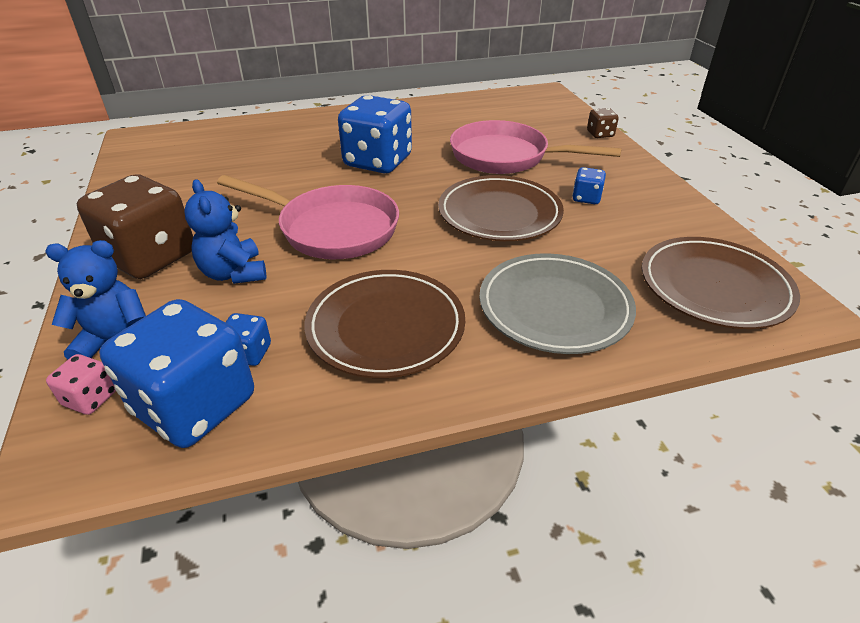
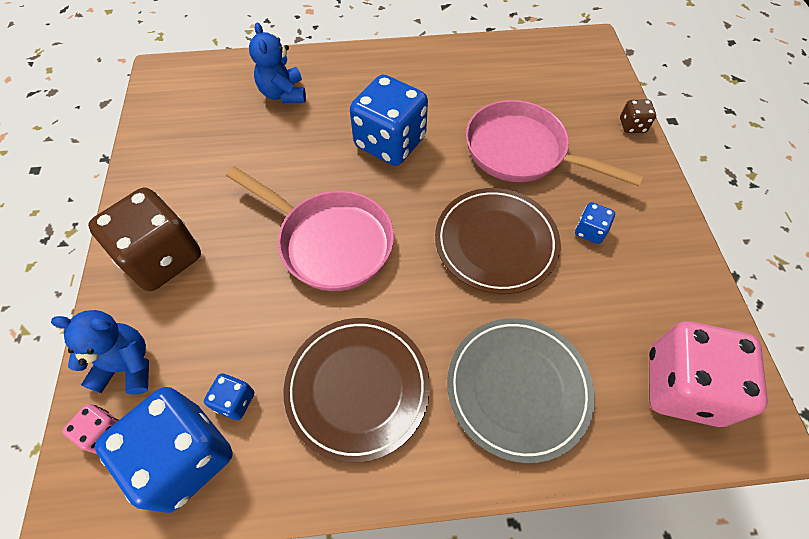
camera: 10 degrees right, 20 degrees up
(234, 273) = (233, 292): blue teddy bear -> blue teddy bear (283, 94)
(714, 287) = (682, 386): brown plate -> pink dice

